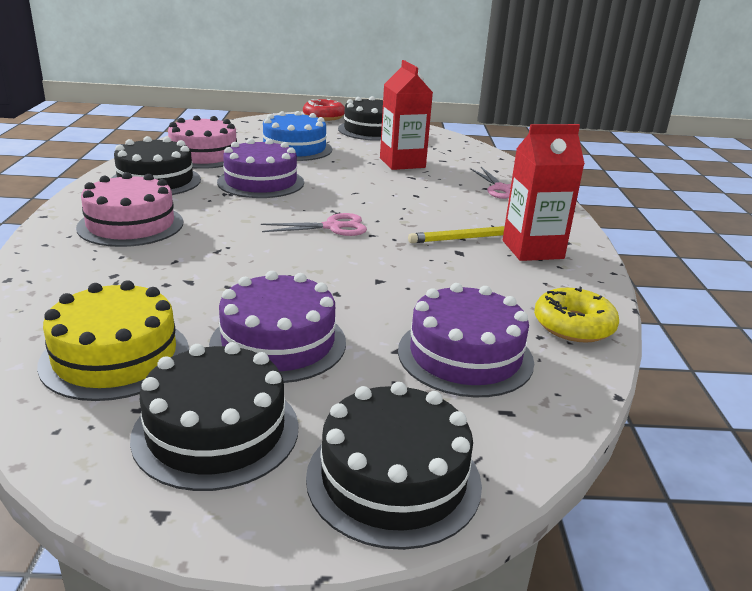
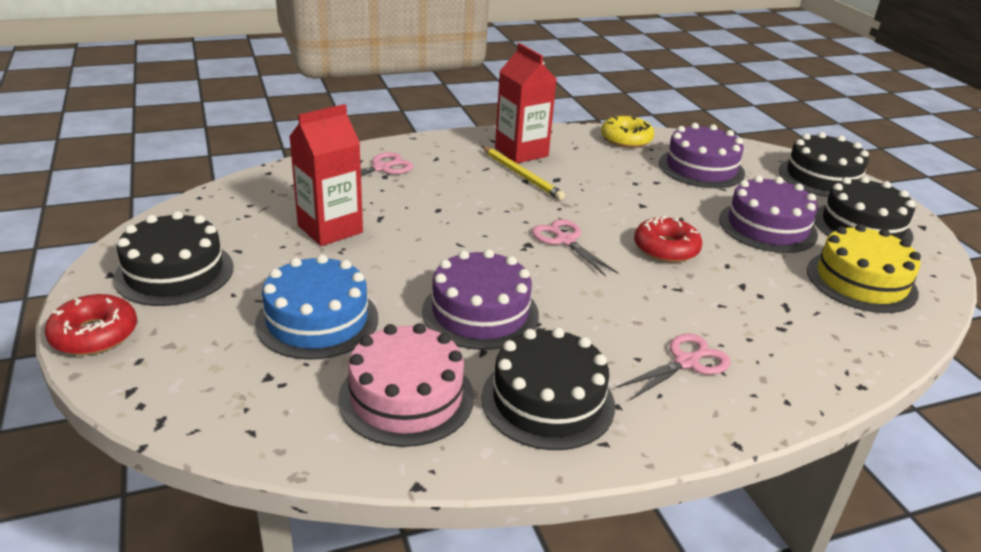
camera: 110 degrees left, 5 degrees up
(131, 225) = (686, 362): pink cake -> pink scissors
(284, 265) = (666, 248): none -> red donut

